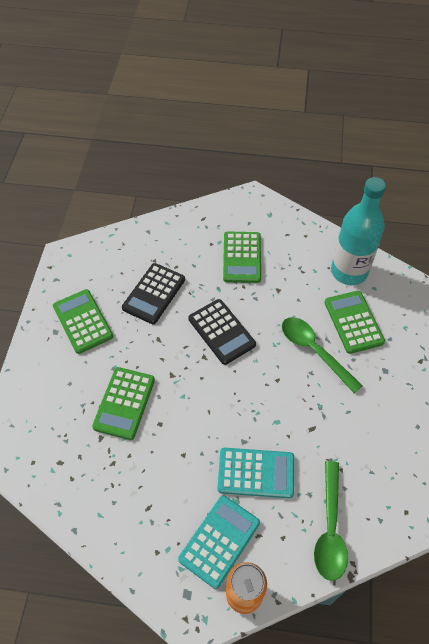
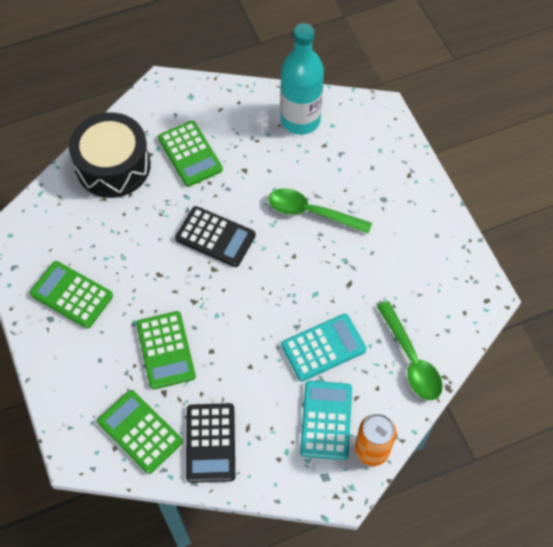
camera: 30 degrees left, 5 degrees up
(154, 294) = (125, 232): black calculator -> black calculator (210, 443)
(177, 239) = (113, 166): none -> black drum
(353, 322) = (331, 167): green calculator -> green calculator (140, 431)

